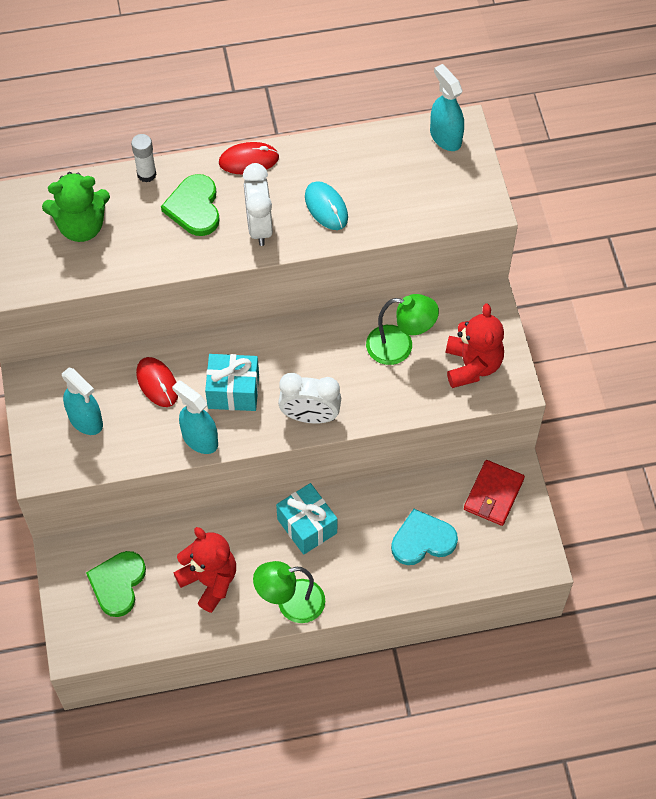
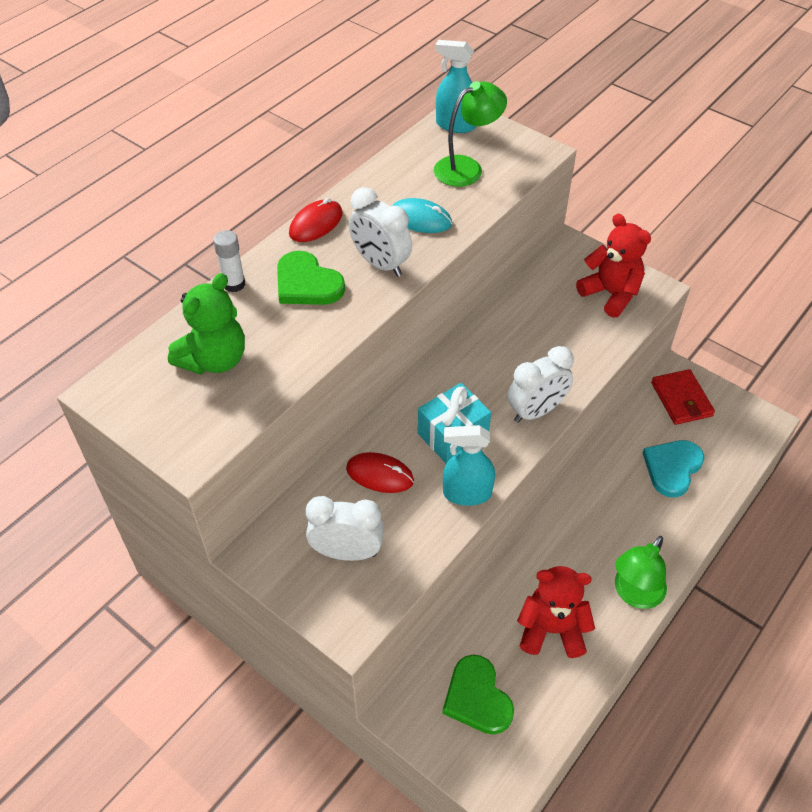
camera: 40 degrees left, 10 degrees down
(86, 420) = (347, 552): turquoise spray bottle -> white clock
(307, 526) = (579, 523): turquoise gift -> none
(399, 346) = (544, 315): green lamp -> green lamp (467, 168)

